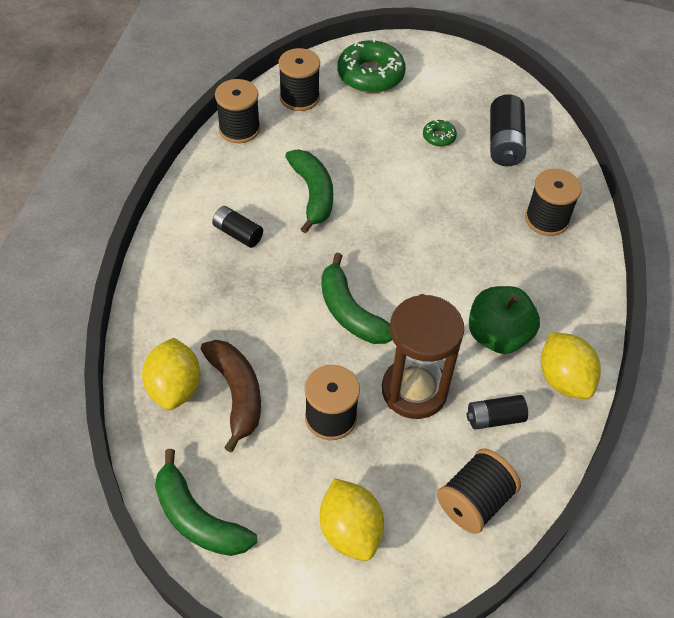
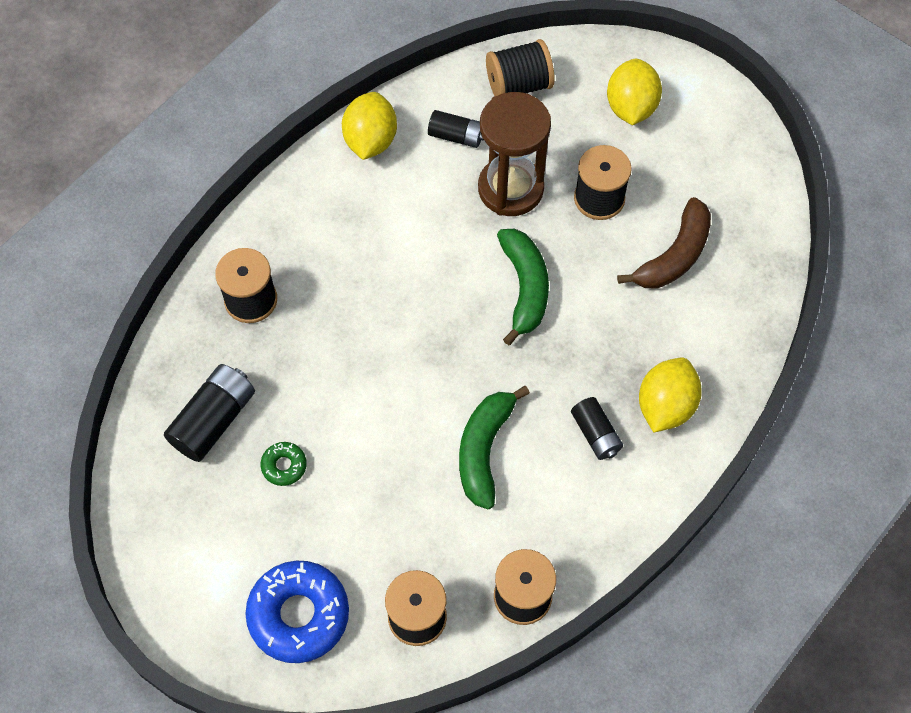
camera: 150 degrees left, 10 degrees up
(175, 387) = (730, 286): yellow lemon -> yellow lemon (665, 406)
(198, 518) = (751, 167): green banana -> none
(237, 394) = (674, 256): brown banana -> brown banana turned 150 degrees counterclockwise
(370, 75) = (299, 615): green donut -> blue donut
(497, 336) = (399, 203): green apple -> none

